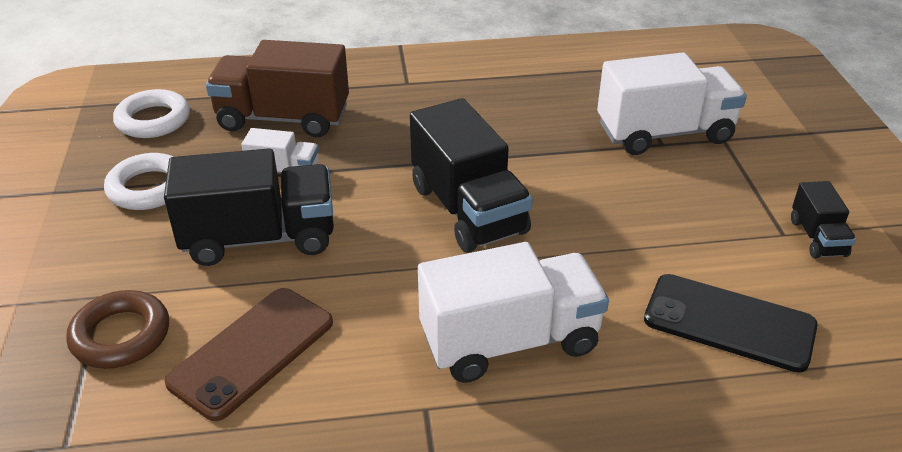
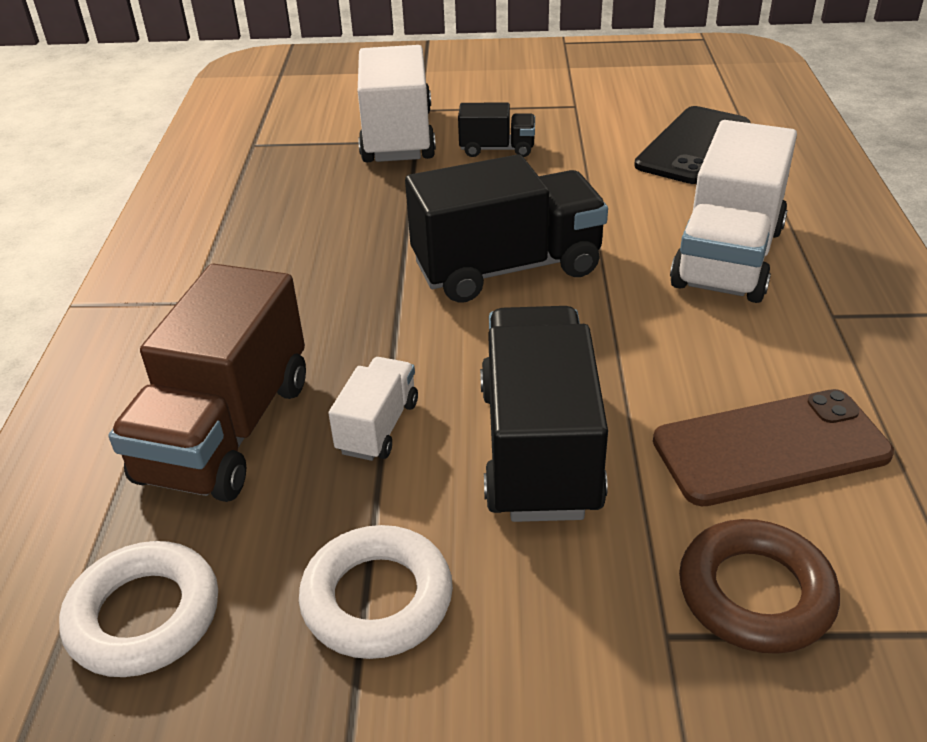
camera: 80 degrees left, 0 degrees up
(252, 352) = (770, 448): brown phone -> brown phone turned 60 degrees counterclockwise
(509, 341) = (728, 257): white truck -> white truck turned 150 degrees counterclockwise
(817, 238) = (582, 93): black truck -> black truck (497, 149)

